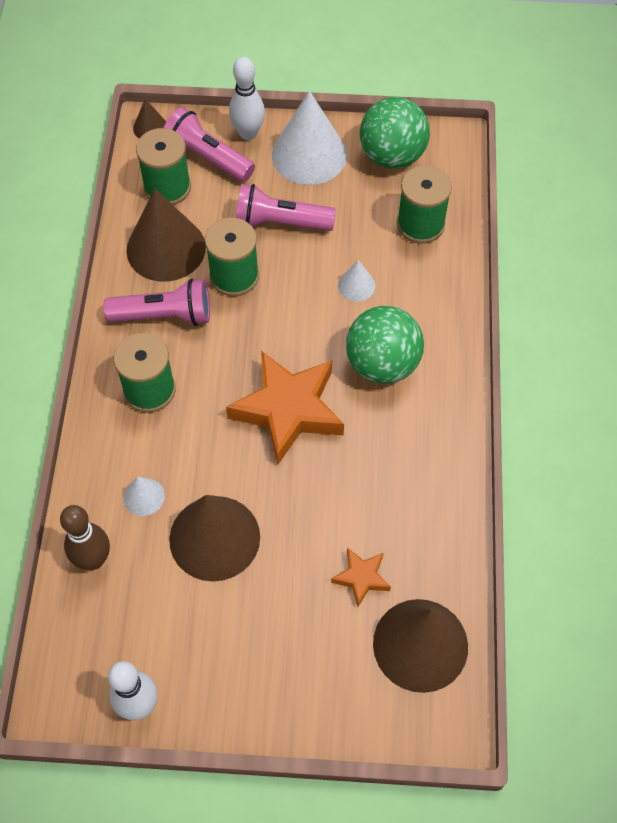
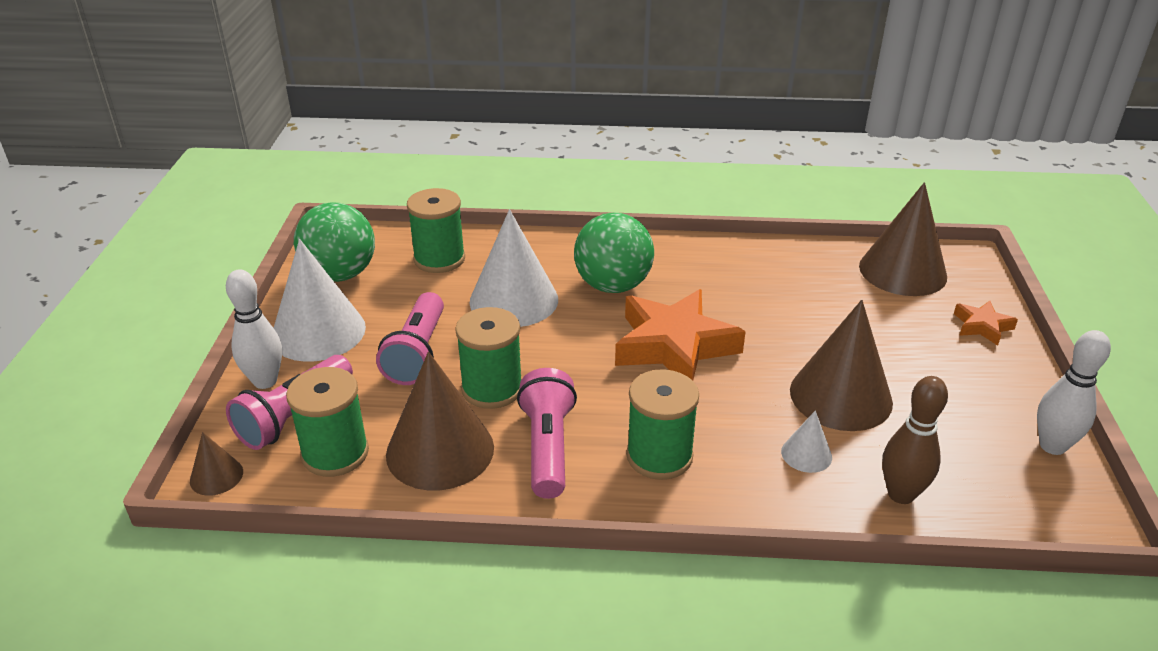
camera: 90 degrees left, 25 degrees down
(356, 285) = (514, 300): white cone -> white cone, size x2.15
(361, 577) = (851, 301): orange star -> orange star (982, 326)

